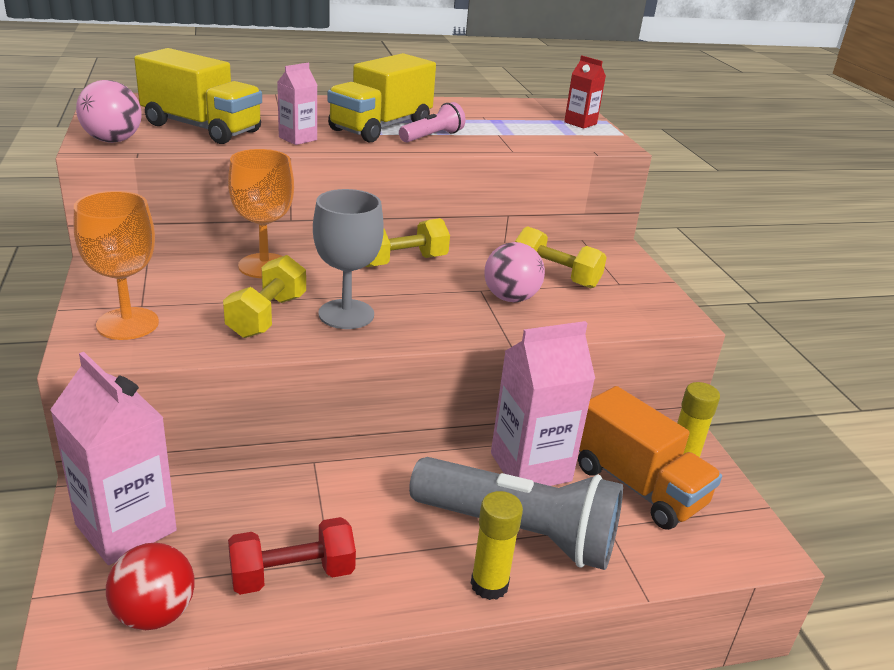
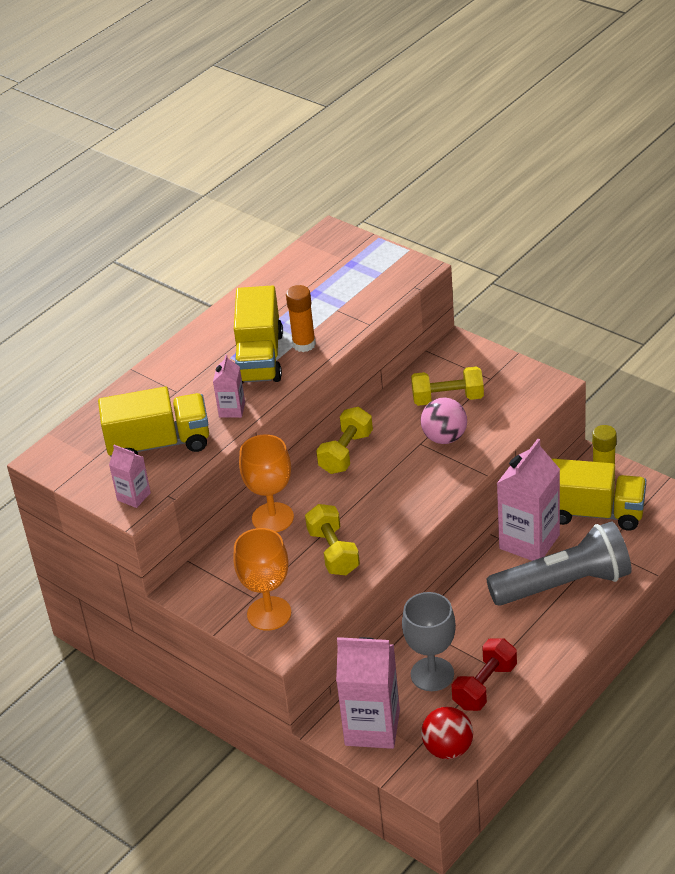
camera: 30 degrees left, 10 degrees up
(113, 140) = (134, 496): pink ball -> pink carton
(346, 314) = (373, 518): grey goblet -> grey goblet (432, 674)
(432, 136) = (304, 344): pink flashlight -> orange glue stick
(489, 584) = (580, 621): yellow glue stick -> none
(580, 123) = (368, 255): red carton -> none
(637, 486) = (594, 513): orange truck -> yellow truck

